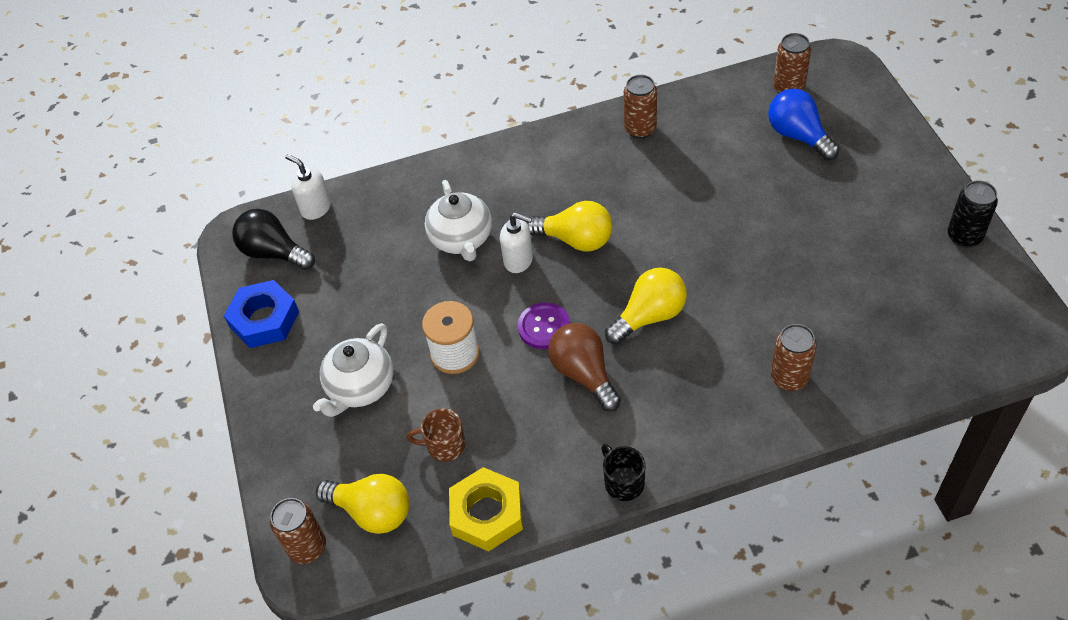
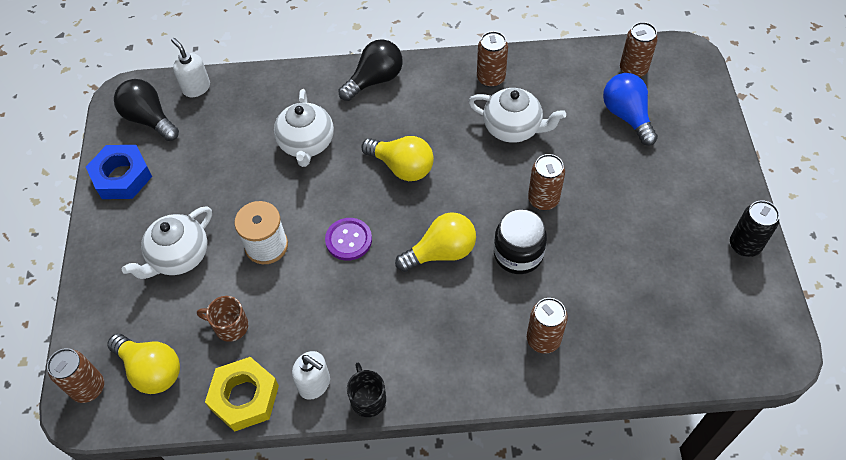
camera: 10 degrees right, 5 degrees up
(514, 157) = (375, 80): none -> black light bulb
(519, 260) = (347, 174): white soap dispenser -> white soap dispenser (315, 384)
(584, 374) = (368, 291): brown light bulb -> none
(682, 174) = (513, 128): none -> white teapot
(732, 299) = (518, 254): none -> black jar
(739, 239) = (543, 200): none -> brown can

